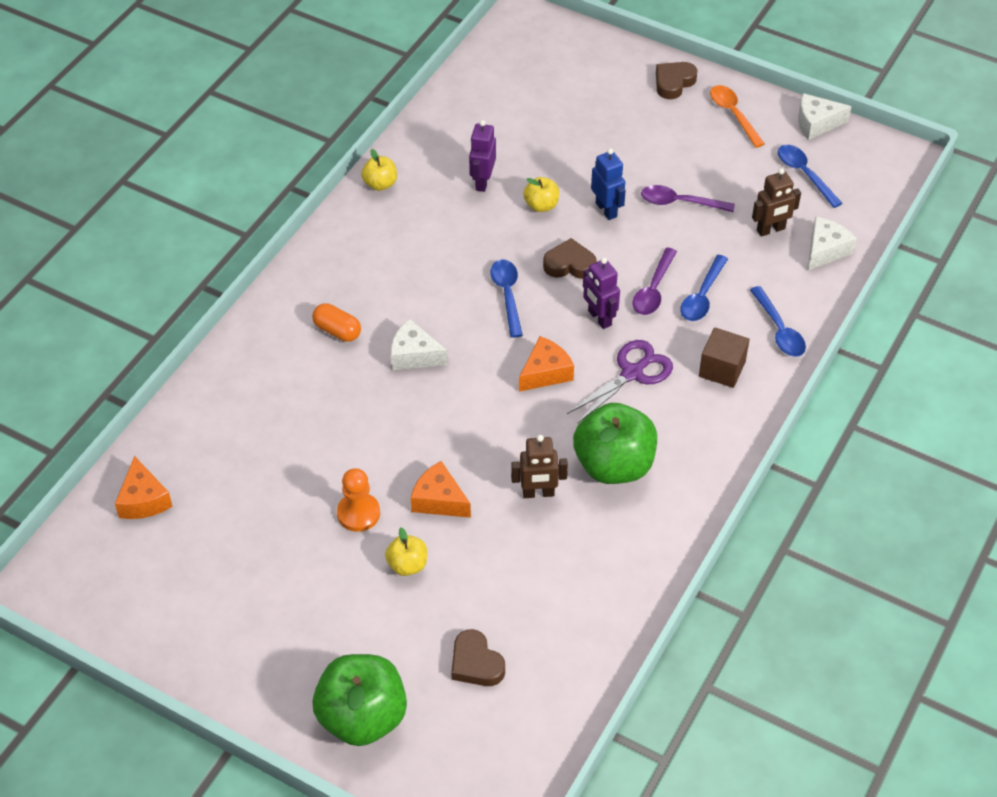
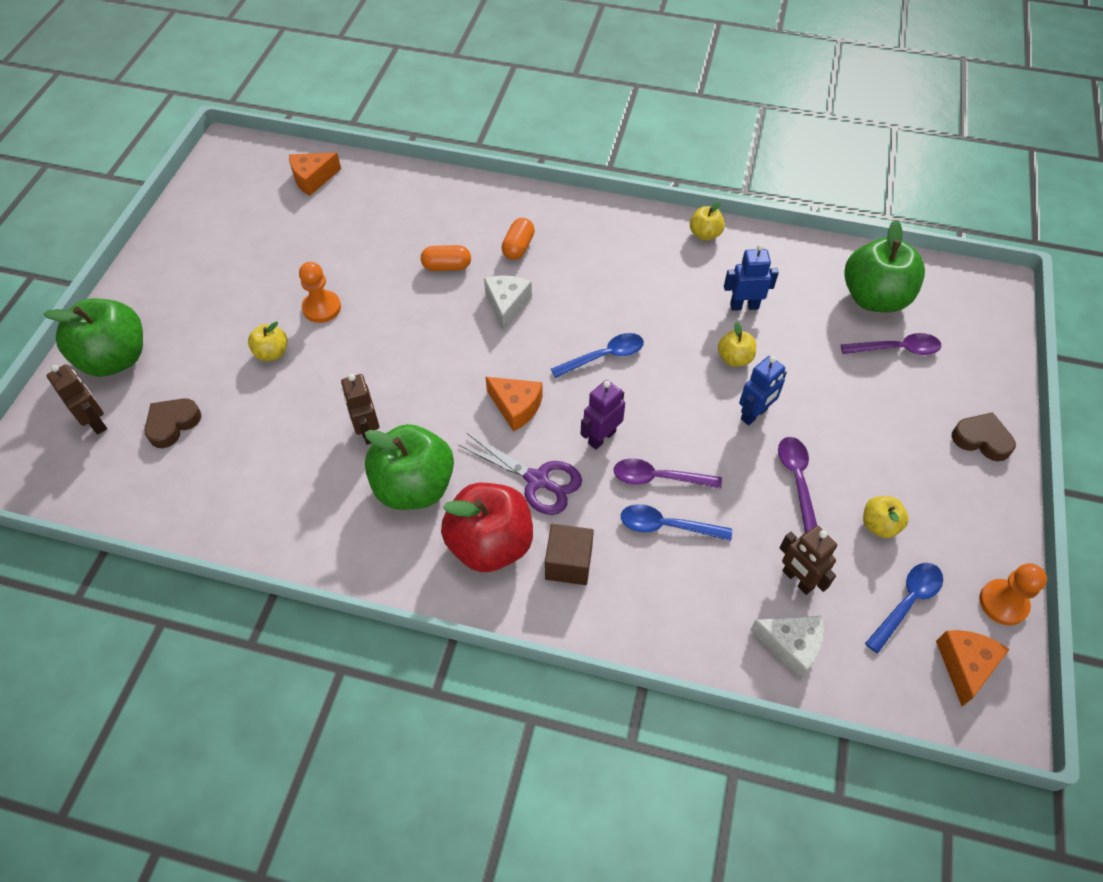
camera: 75 degrees right, 5 degrees up
(341, 395) = (447, 266): none -> orange capsule
(439, 500) = (346, 359): orange cheese -> orange cheese (965, 665)
(450, 737) = (96, 422): none -> brown robot
(482, 182) = (744, 306): purple robot -> blue robot
(505, 94) = (874, 298): none -> green apple
(567, 99) = (896, 349): none -> purple spoon
(569, 264) = (664, 398): brown heart -> none
(689, 419) = (490, 544): none -> red apple
(733, 114) = (965, 508): orange spoon -> none
(735, 167) = (879, 525): none -> yellow apple
(779, 330) = (645, 613): blue spoon -> none
(816, 123) = (1003, 603): white cheese -> orange pawn

